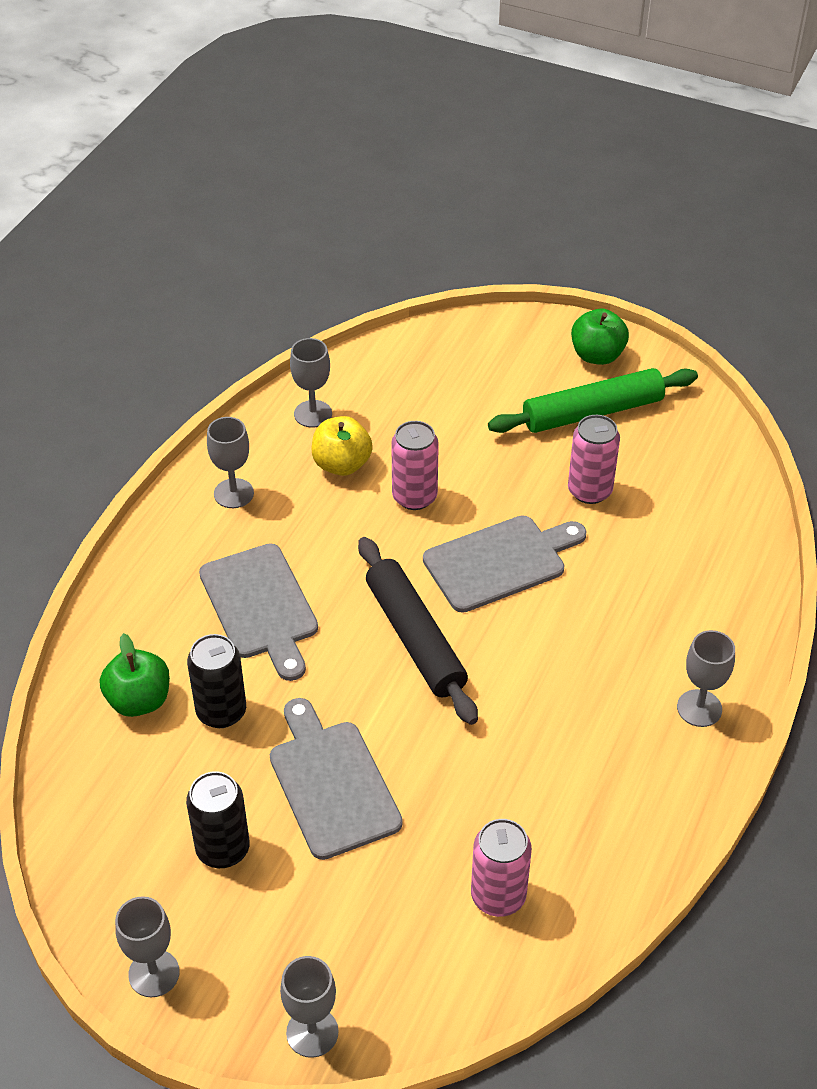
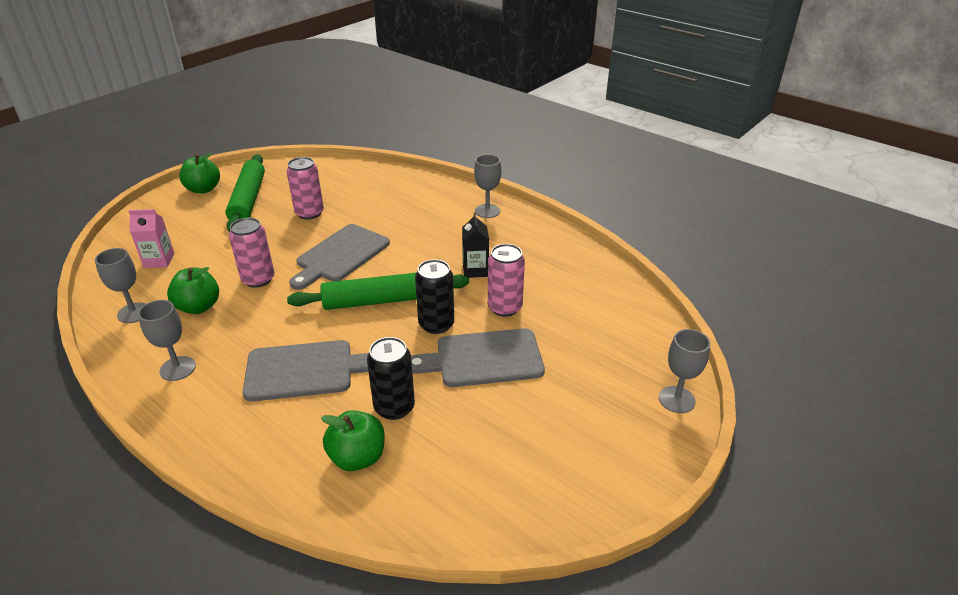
camera: 75 degrees left, 10 degrees down
(154, 973) = (621, 481): grey goblet -> none
(223, 849) = (520, 424): black can -> black can (436, 324)
(342, 464) = (198, 307): yellow apple -> green apple
(415, 638) = (381, 300): black rolling pin -> green rolling pin
(417, 388) = (159, 260): none -> pink carton
(498, 896) = (590, 302): pink can -> pink can (504, 307)
(500, 561) = (340, 255): grey cutting board -> grey cutting board turned 135 degrees counterclockwise
(526, 729) = (475, 270): none -> black carton

